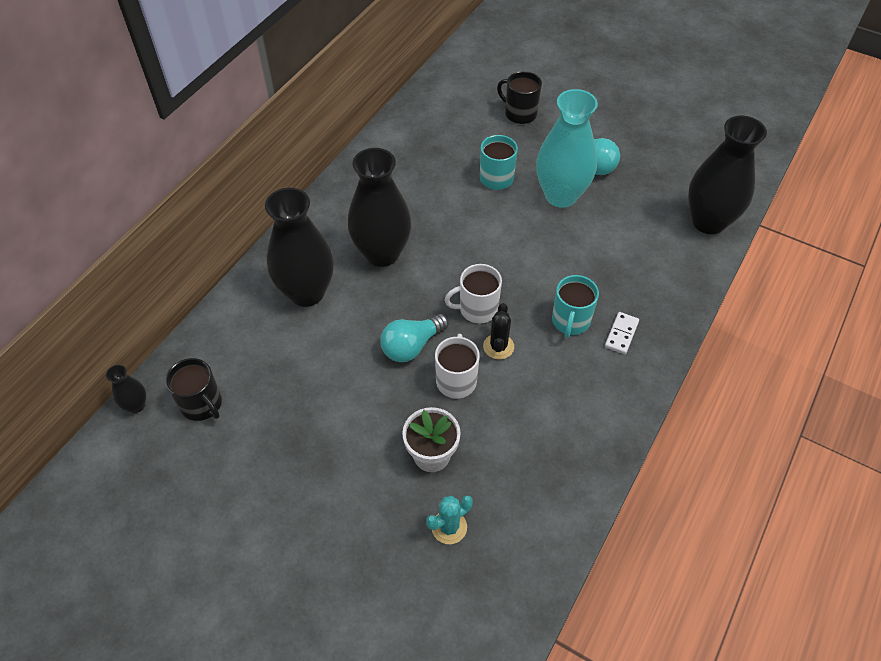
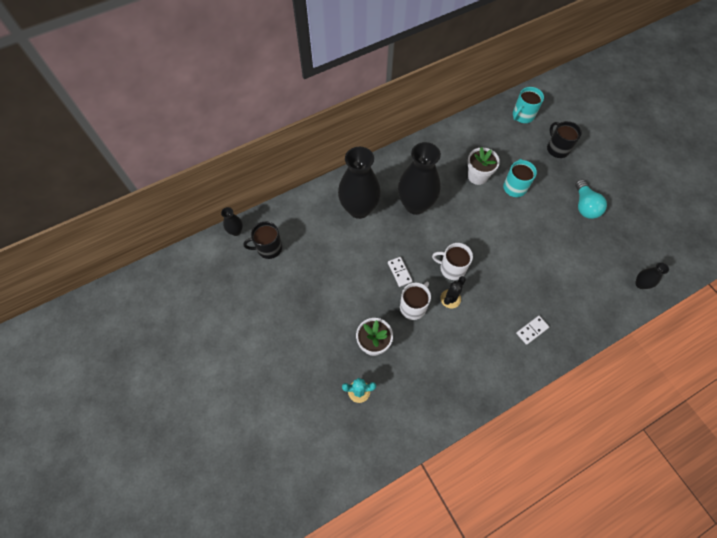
camera: 30 degrees right, 10 degrees up
(202, 404) = (268, 248): black mug -> black mug turned 90 degrees clockwise
(411, 346) = (399, 272): turquoise light bulb -> white domino
(442, 185) = (477, 176): none -> white flower pot
(561, 195) = (550, 218): turquoise vase -> none
(570, 321) = (504, 305): turquoise mug -> turquoise mug (522, 116)
(708, 221) = (640, 284): black vase -> black vase, size x0.44

